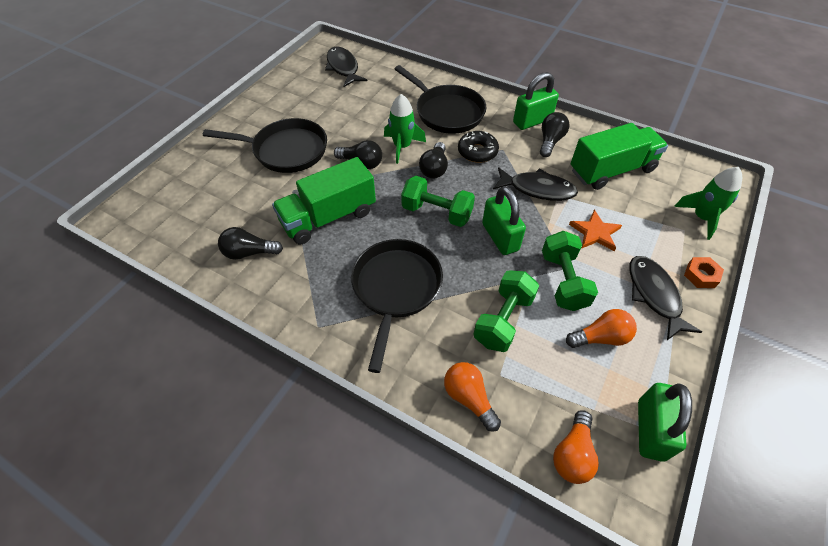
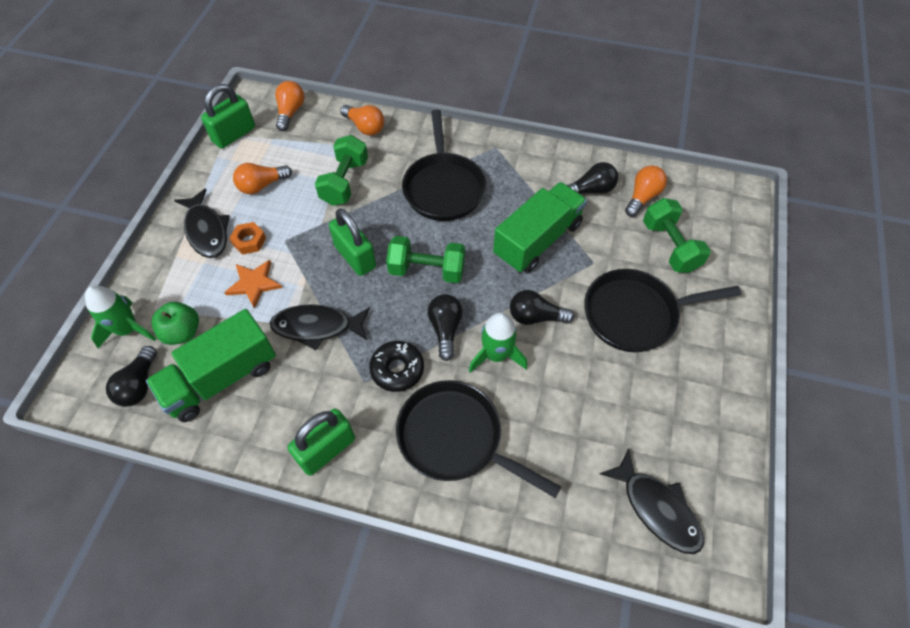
camera: 165 degrees right, 5 degrees up
(206, 235) = (642, 197): none -> orange light bulb
(550, 141) = (300, 413): black light bulb -> black light bulb (139, 384)
(563, 281) = (291, 225): green dumbbell -> green dumbbell (670, 246)
(650, 430) = (234, 134): green padlock -> green padlock turned 45 degrees clockwise
(652, 206) = (182, 332): none -> green apple
(701, 275) = (154, 259): orange nut -> orange nut (249, 241)

